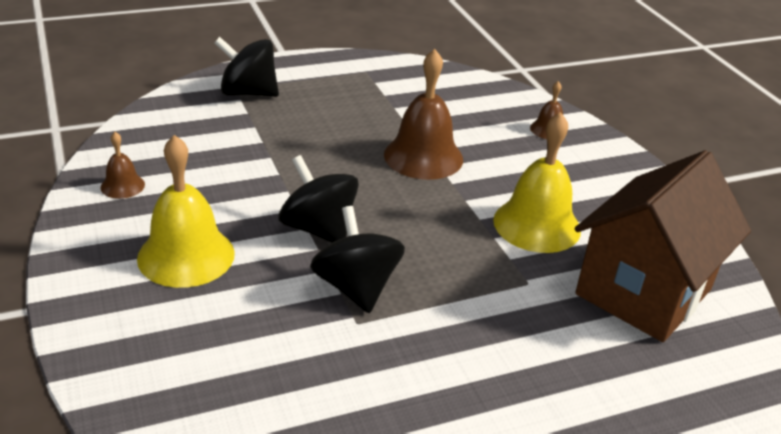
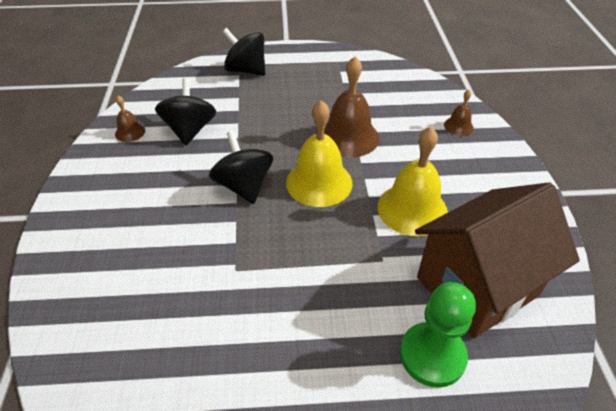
camera: 20 degrees right, 10 degrees up
(186, 255) = (144, 193): yellow bell -> yellow bell (319, 182)
(356, 287) = (248, 240): black spinning top -> black spinning top (190, 130)
(627, 367) = (432, 355): none -> green pawn

